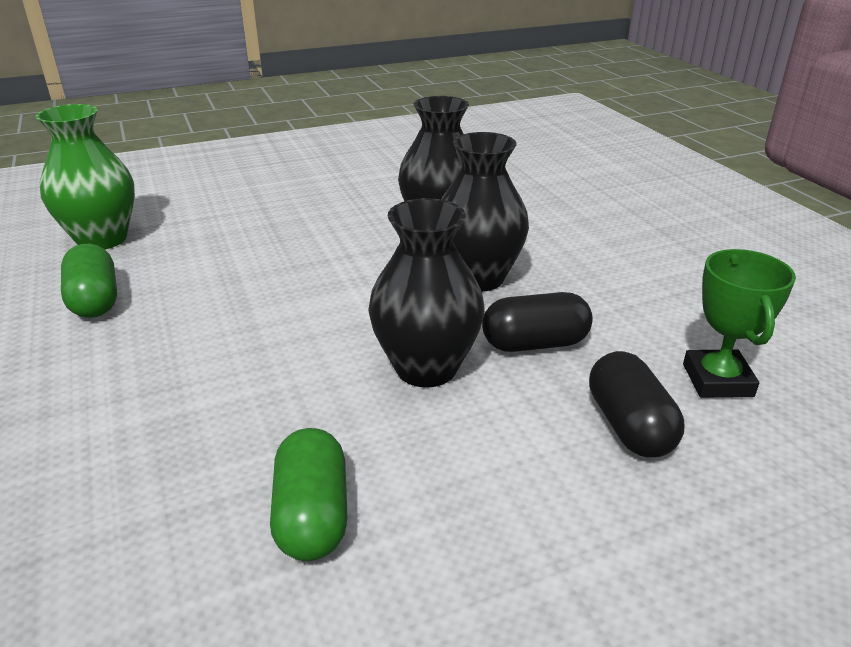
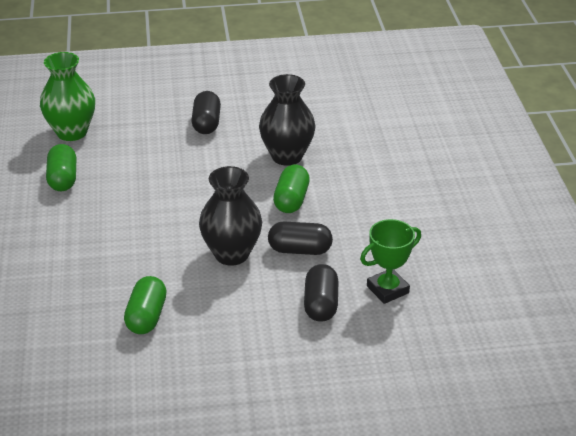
camera: 15 degrees right, 5 degrees up
(306, 206) = (206, 123): none -> black capsule
(478, 278) = (291, 200): black vase -> green capsule
(717, 380) = (387, 289): green trophy -> green trophy turned 45 degrees clockwise

